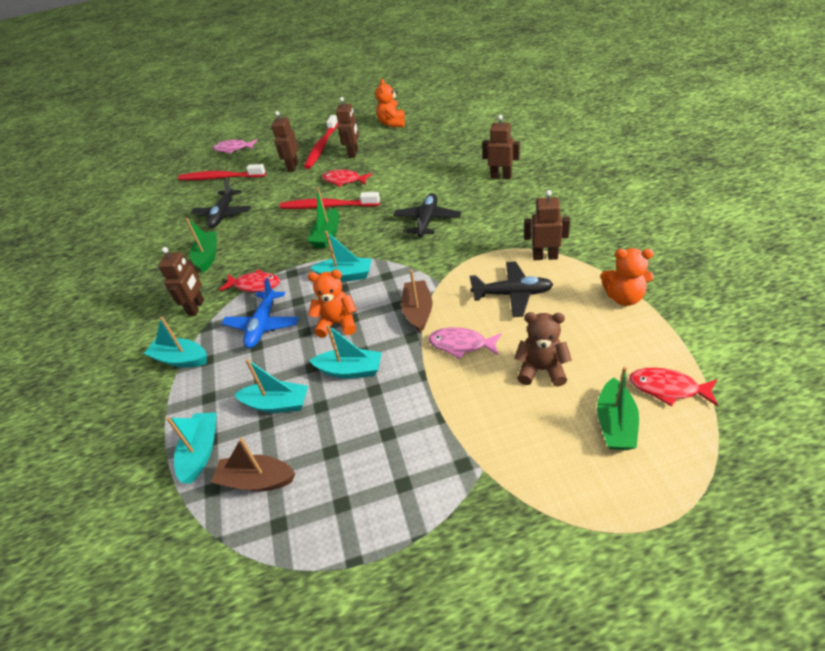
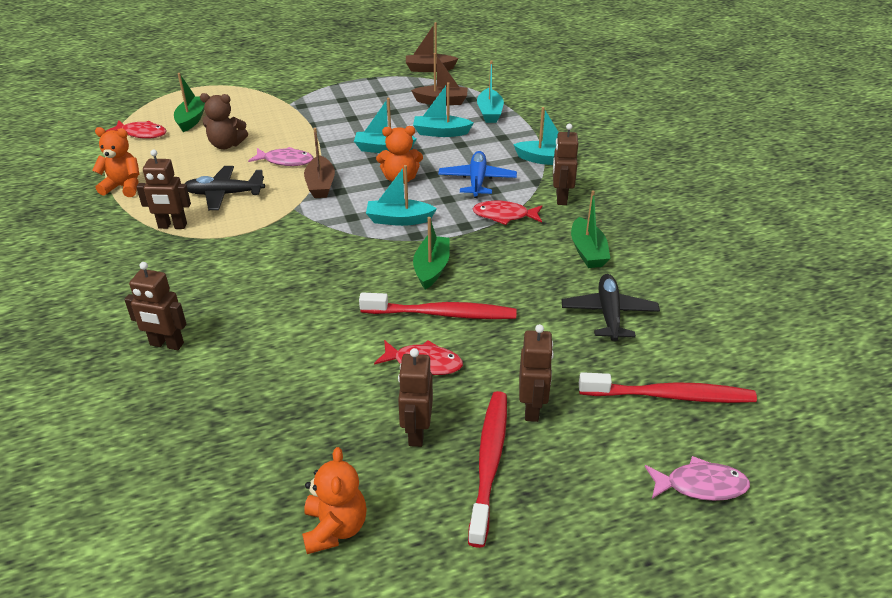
camera: 170 degrees right, 5 degrees down
(247, 599) = (429, 69): none -> brown boat
(427, 220) = (295, 279): black plane -> none

